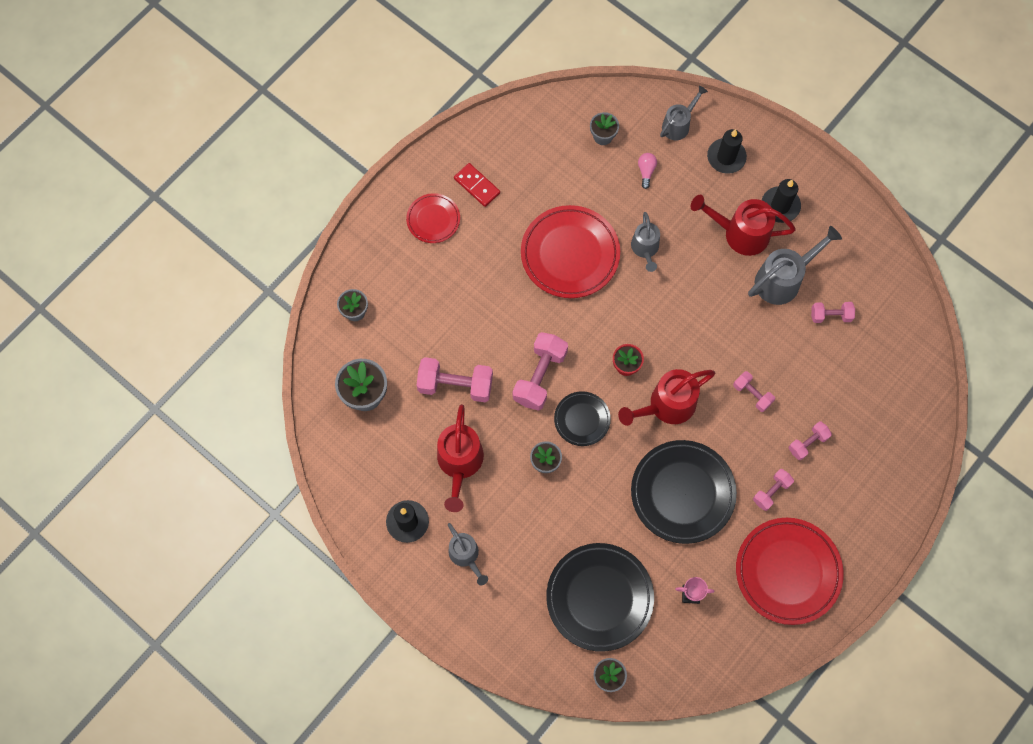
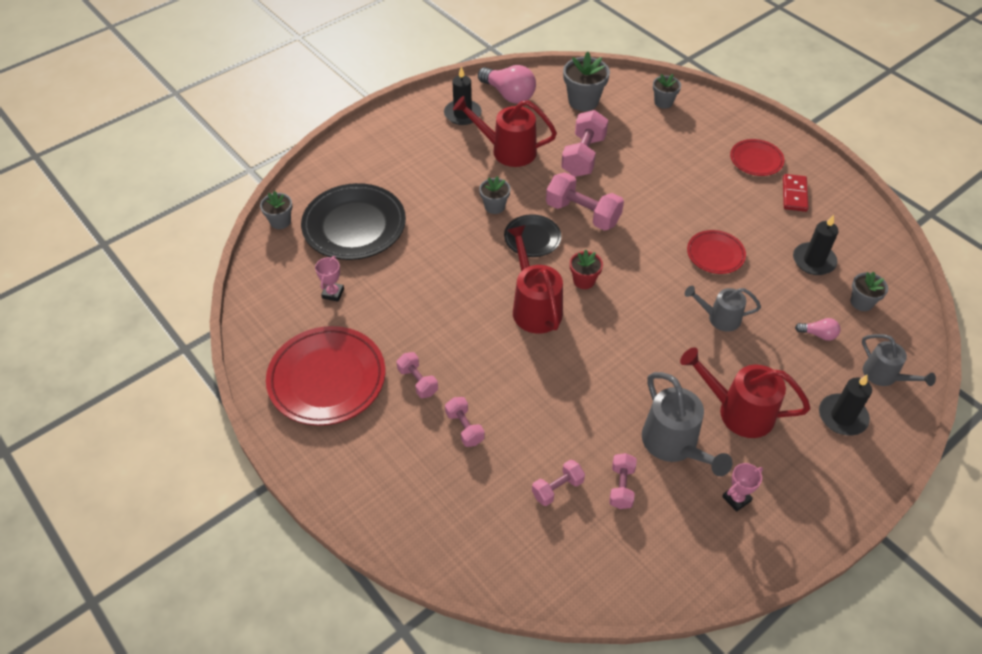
camera: 100 degrees right, 20 degrees down
(366, 477) = (509, 95): none -> pink light bulb
(466, 556) = (422, 145): grey watering can -> none
(477, 186) = (794, 194): red domino -> red domino turned 45 degrees counterclockwise
(570, 254) = (715, 254): red plate -> red plate, size x0.55
(682, 493) = (437, 304): black plate -> none
(739, 233) = (737, 411): red watering can -> red watering can turned 90 degrees counterclockwise
(752, 394) = (533, 385): pink dumbbell -> pink dumbbell (557, 488)
(780, 206) = (775, 462): black candle -> black candle (813, 261)
(819, 233) = (736, 499): none -> pink trophy

